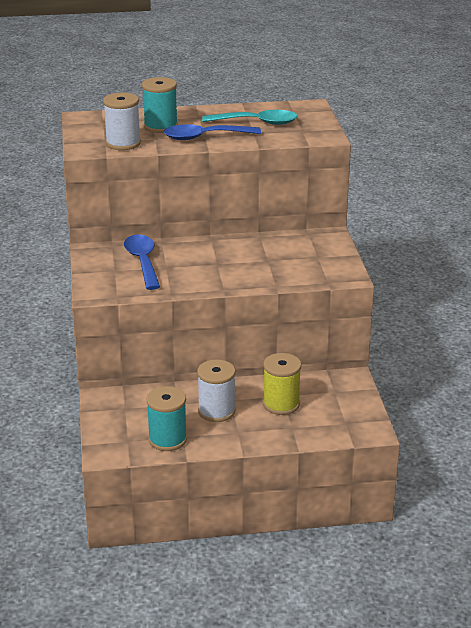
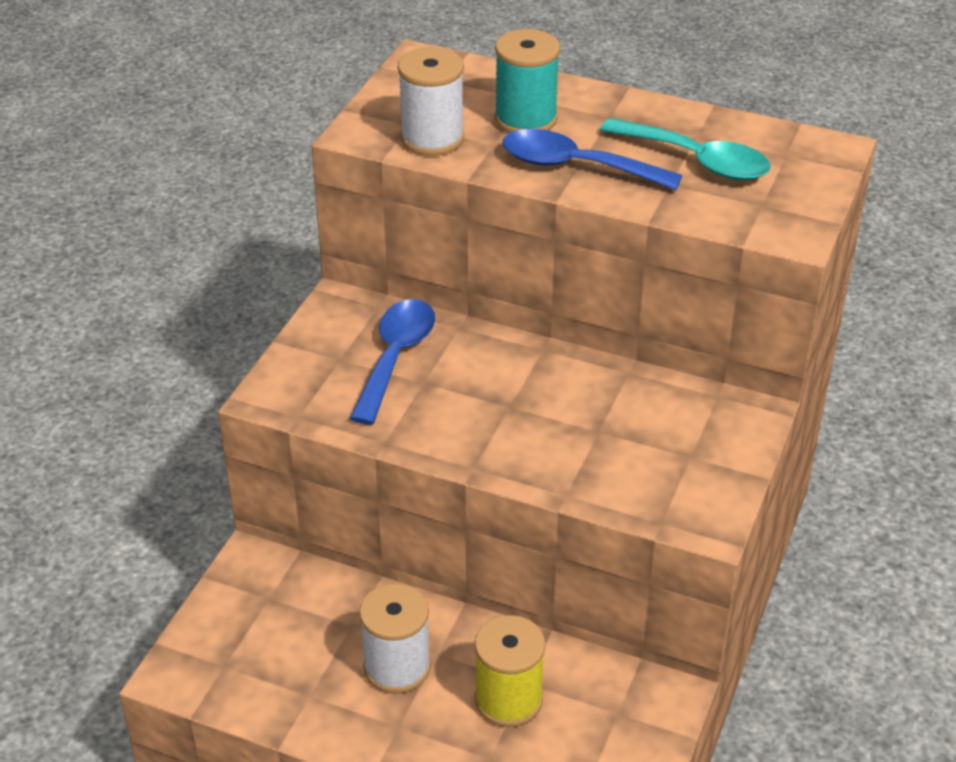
camera: 30 degrees right, 10 degrees up
(167, 439) = (281, 691): turquoise spool -> none

